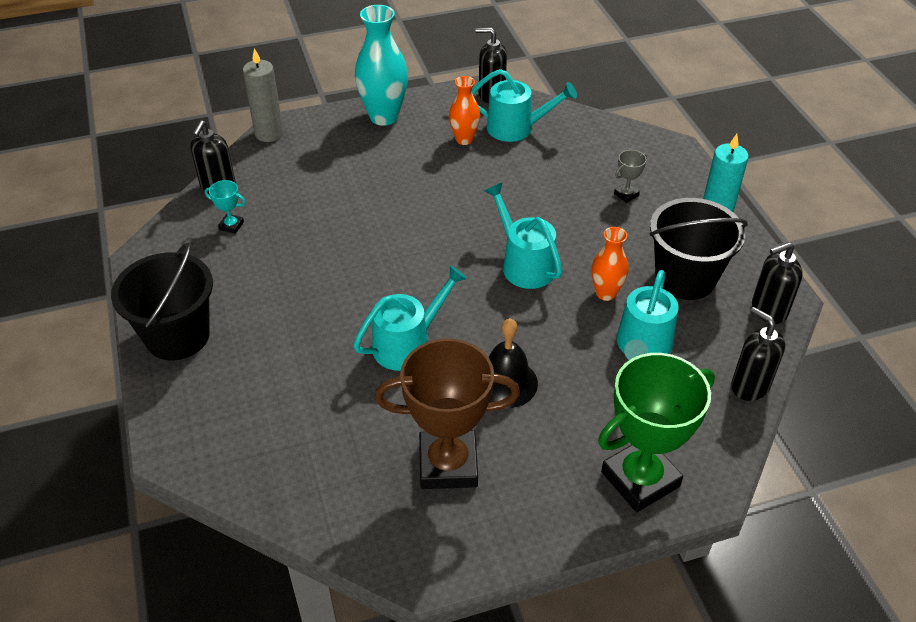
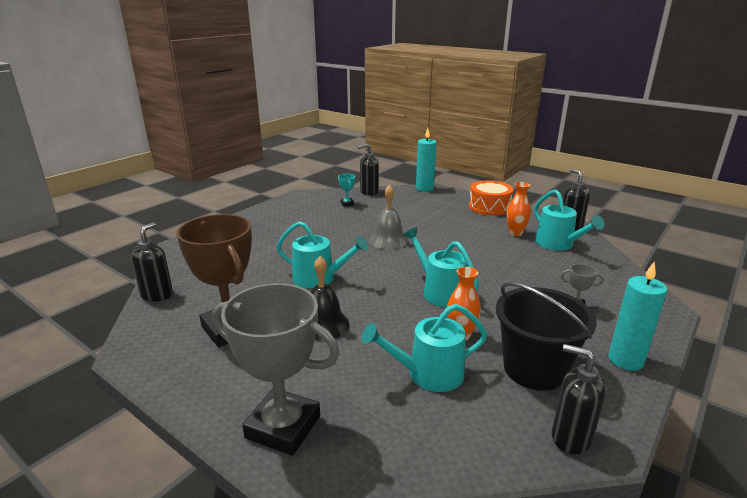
camera: 55 degrees right, 20 degrees down
(177, 336) = (257, 219): black bucket -> none
(269, 134) = (424, 188): grey candle -> turquoise candle
(376, 242) = (388, 240): none -> grey bell
(384, 117) = (489, 207): turquoise vase -> orange drum
(524, 264) = (440, 292): turquoise watering can -> turquoise watering can turned 60 degrees counterclockwise
(640, 479) = (283, 427): green trophy -> grey trophy
(749, 386) = (458, 460): black soap dispenser -> black soap dispenser (157, 295)

